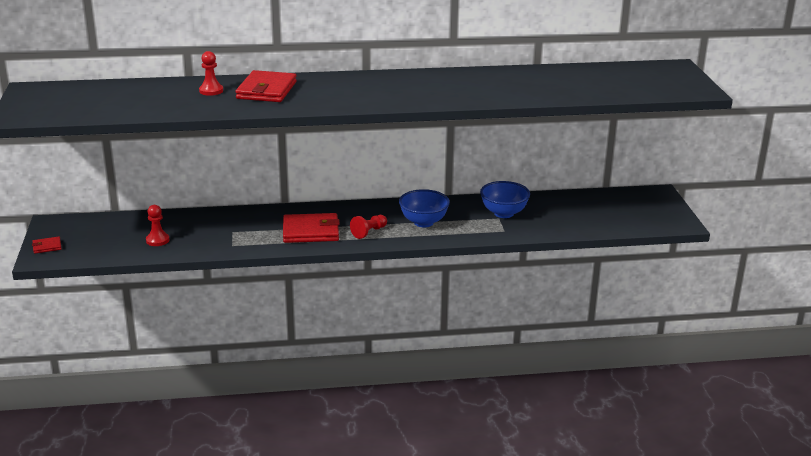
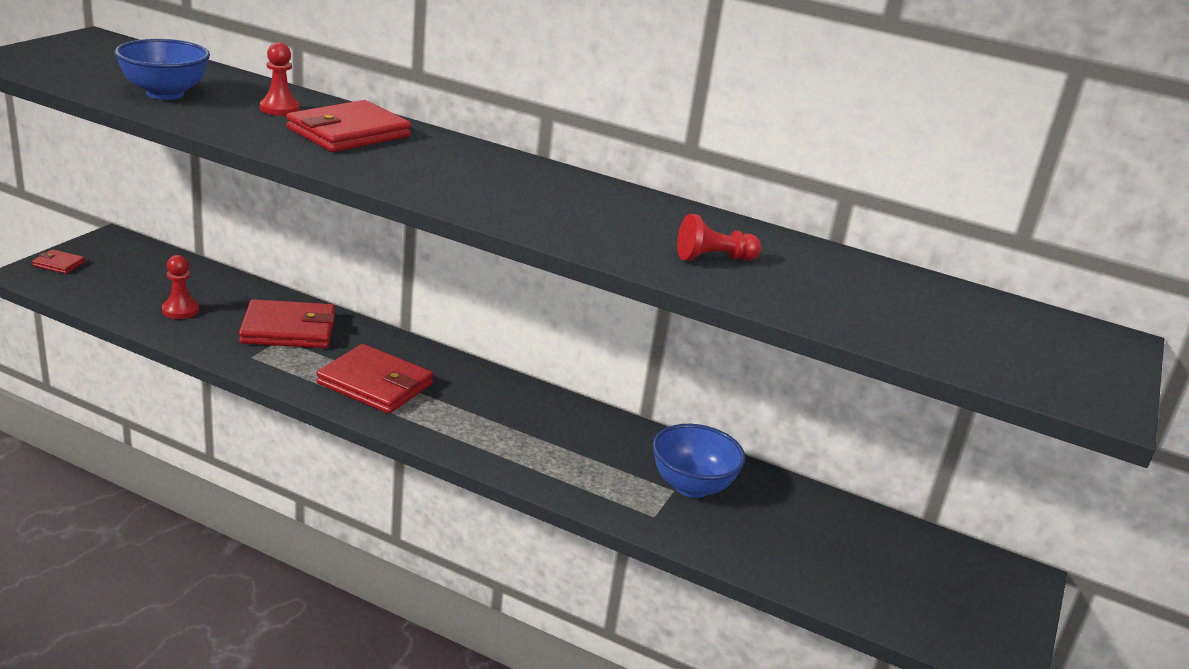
camera: 30 degrees right, 0 degrees up
(228, 226) = (288, 329): none -> red wallet
(369, 232) = (449, 421): red pawn -> red pawn (713, 258)
(423, 222) = (548, 443): blue bowl -> blue bowl (165, 94)

